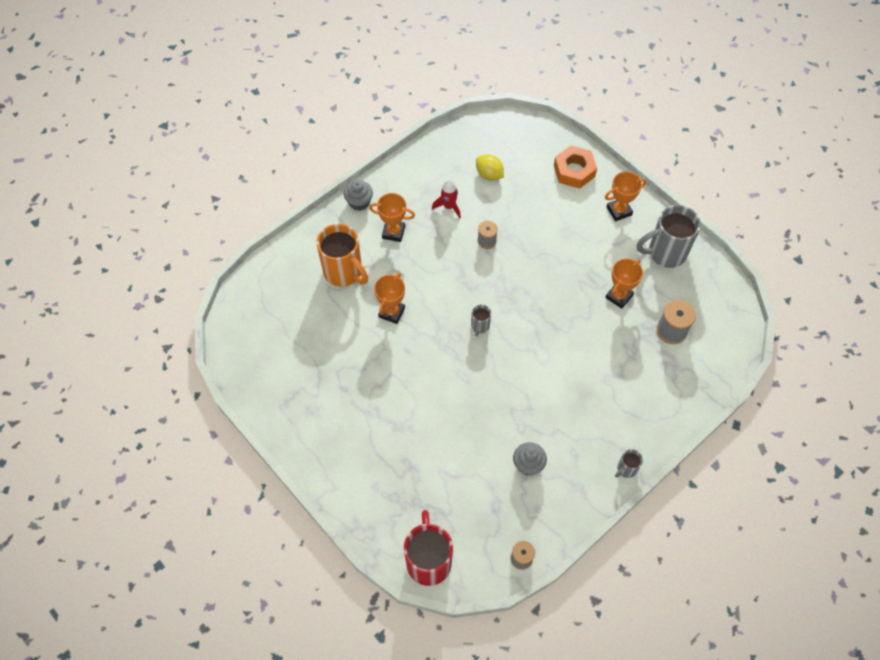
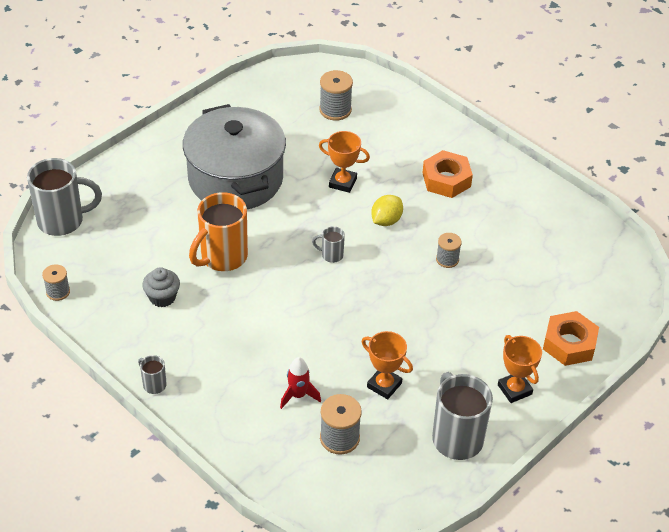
camera: 85 degrees right, 15 degrees down
(293, 313) = (335, 110): none -> grey spool
(344, 272) = (389, 144): orange mug -> orange mug (222, 257)
(359, 202) = (482, 150): grey cupcake -> none
(380, 402) = (235, 178): none -> grey pot
(393, 232) = (446, 180): orange trophy -> orange nut
(428, 561) = (62, 221): red mug -> grey mug
(448, 206) = (490, 225): red rocket -> red rocket (298, 395)
(489, 174) = (545, 260): yellow lemon -> yellow lemon (386, 220)

